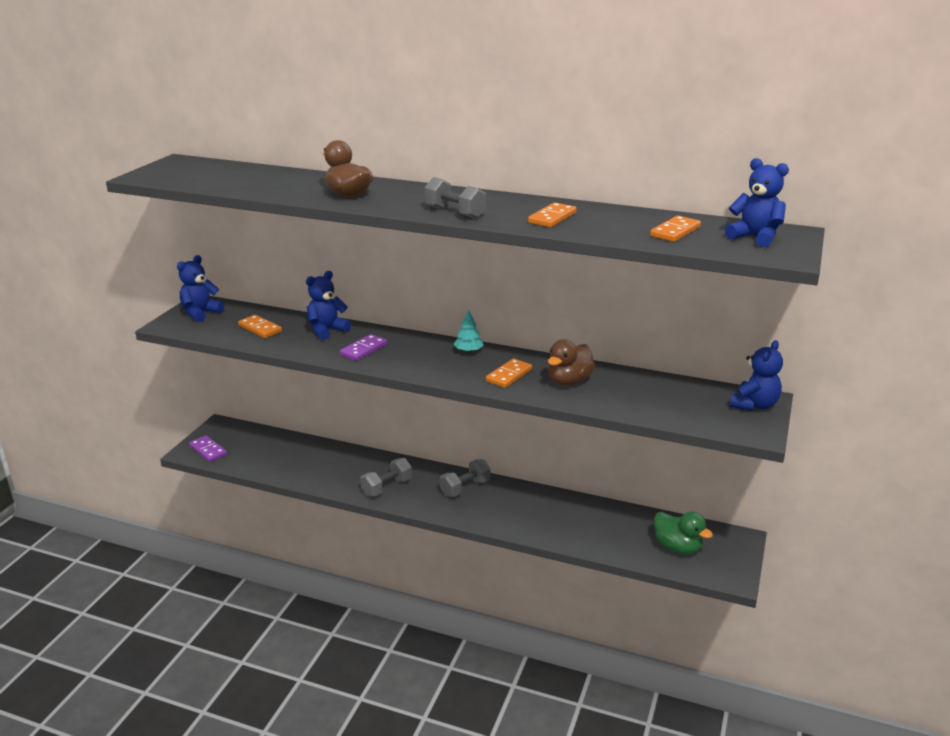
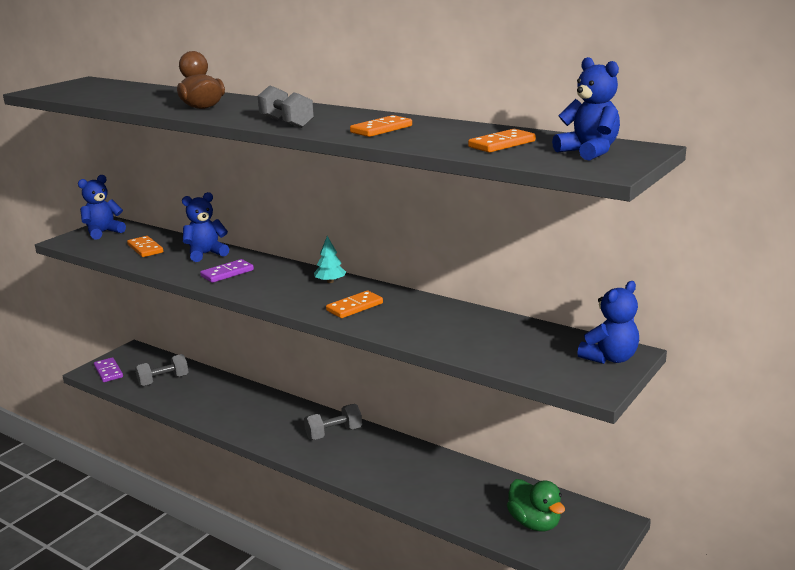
camera: 15 degrees right, 5 degrees down
(387, 487) = (255, 423): grey dumbbell -> grey dumbbell (163, 380)
(569, 381) = (414, 317): brown duck -> none

